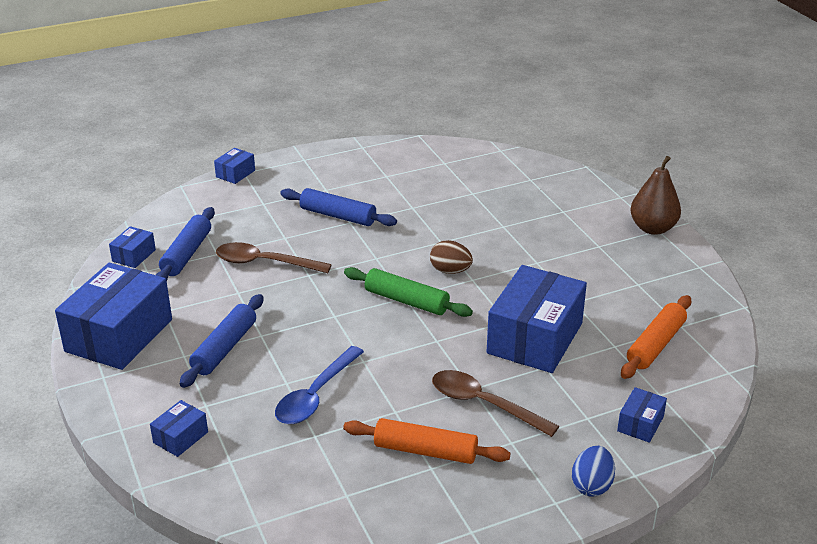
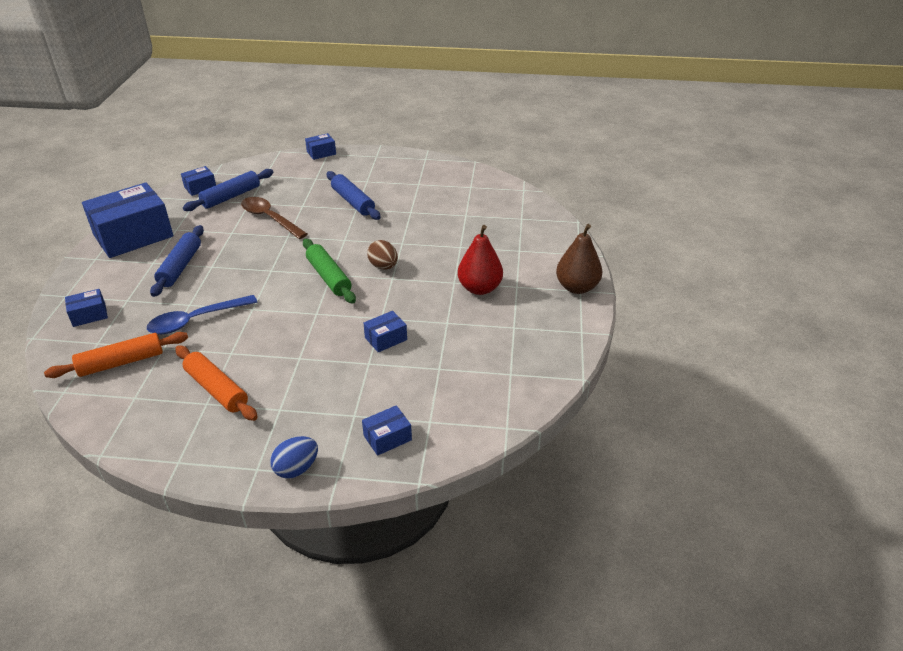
camera: 30 degrees right, 5 degrees up
(224, 348) = (180, 267): blue rolling pin -> blue rolling pin turned 45 degrees counterclockwise
(484, 404) = (293, 373): brown spoon -> none
(535, 338) = (386, 339): blue box -> blue box, size x0.45
(568, 259) = (479, 288): none -> red pear
(655, 345) = (471, 380): orange rolling pin -> orange rolling pin (121, 362)

